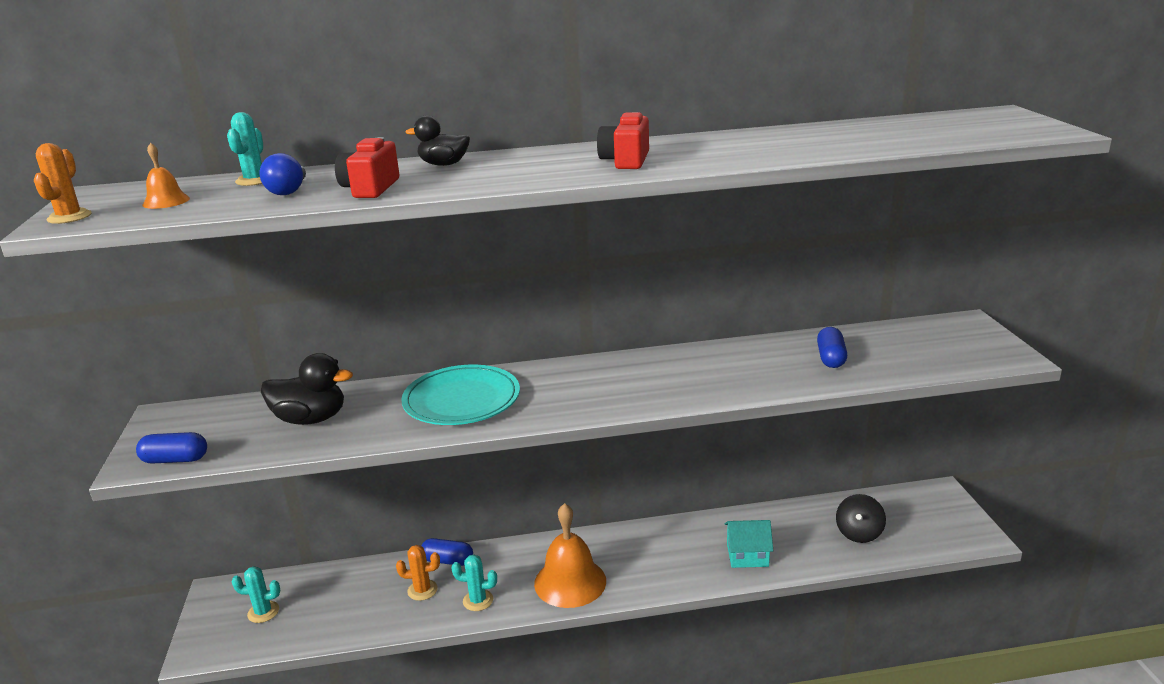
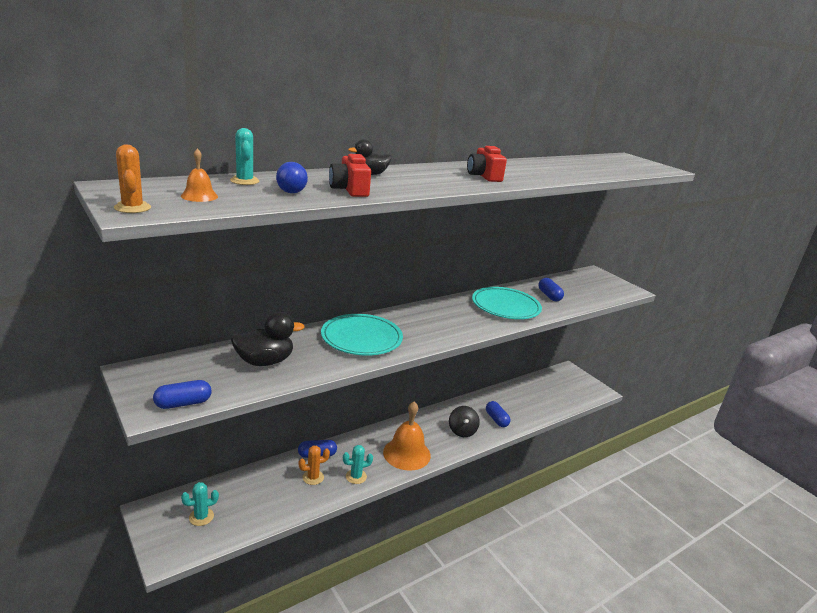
camera: 30 degrees left, 0 degrees up
(732, 370) = (505, 306): none -> turquoise plate
(747, 555) = (496, 419): turquoise house -> blue capsule
(859, 533) = (544, 398): black spinning top -> black spinning top (462, 431)

